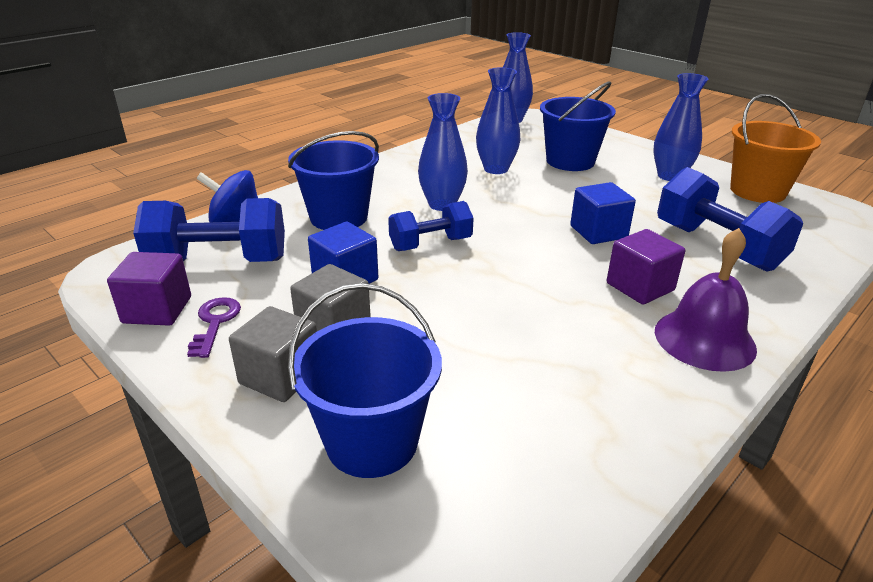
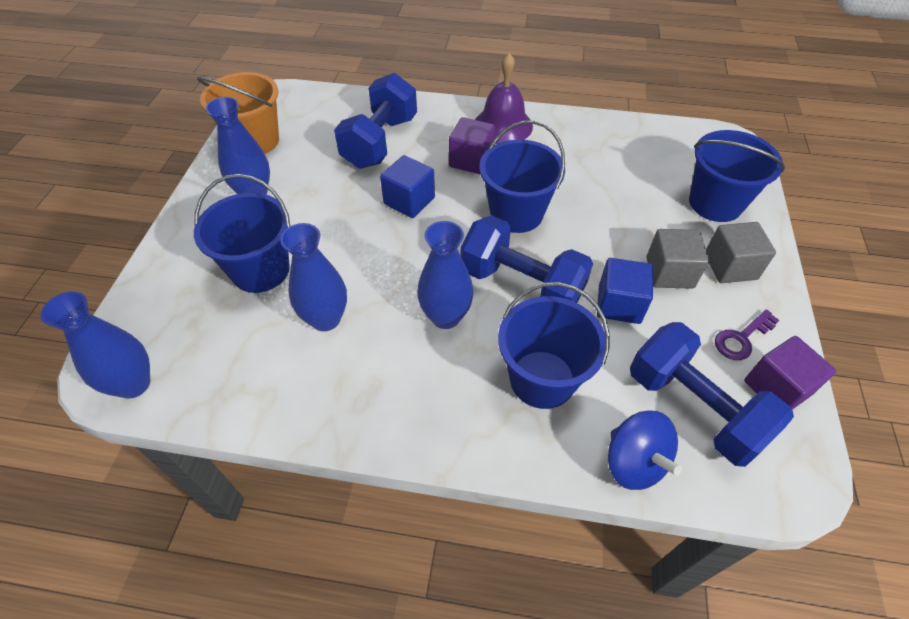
camera: 125 degrees left, 20 degrees up
(430, 244) = (521, 284): blue dumbbell -> blue dumbbell, size x1.57
(522, 278) = (516, 213): none -> blue bucket

